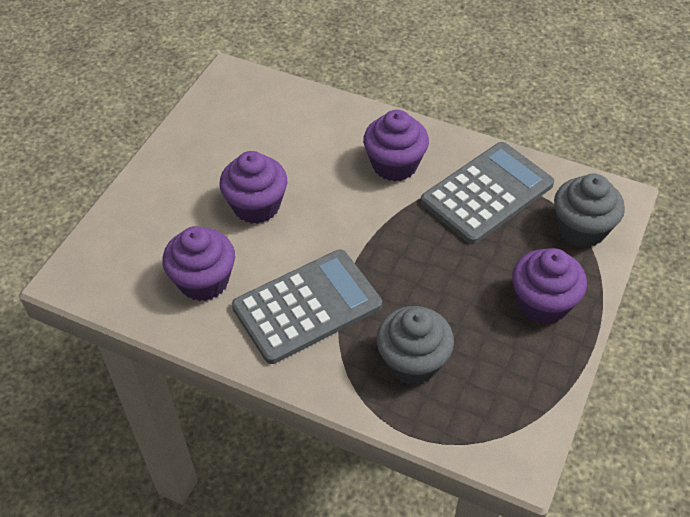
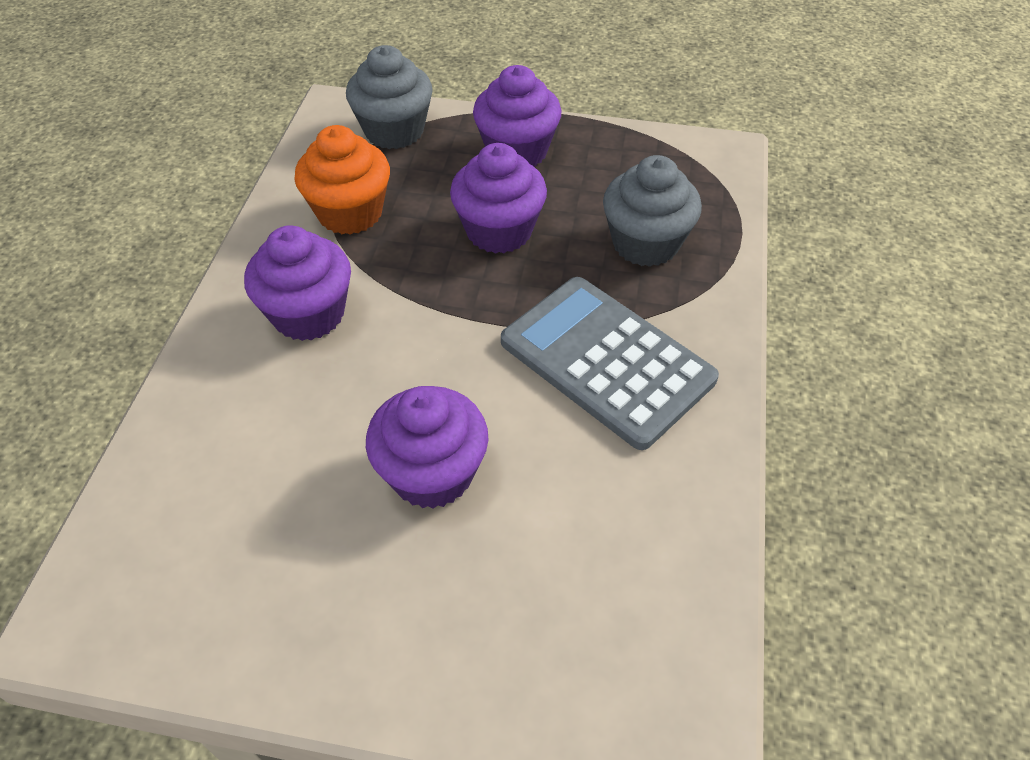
camera: 105 degrees left, 0 degrees up
(203, 281) = (611, 503): purple cupcake -> purple cupcake (499, 231)
(487, 193) = (350, 213): grey calculator -> orange cupcake

